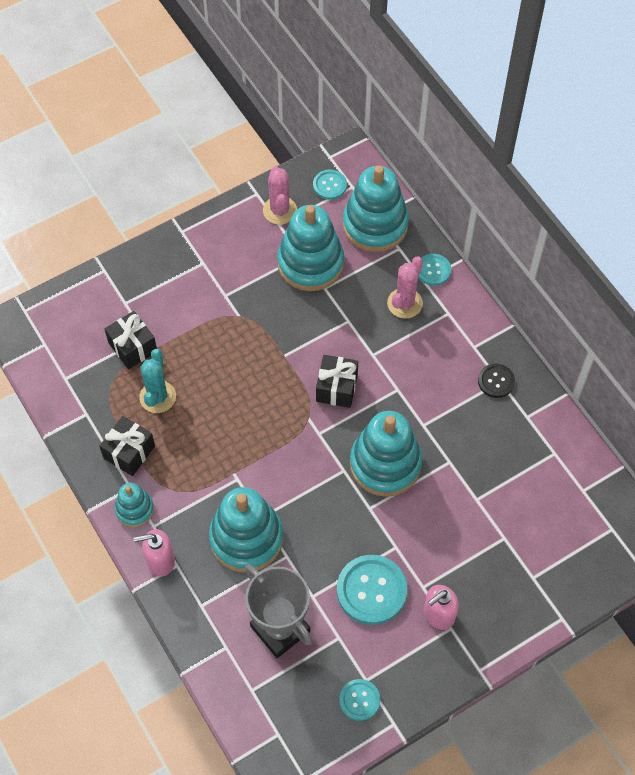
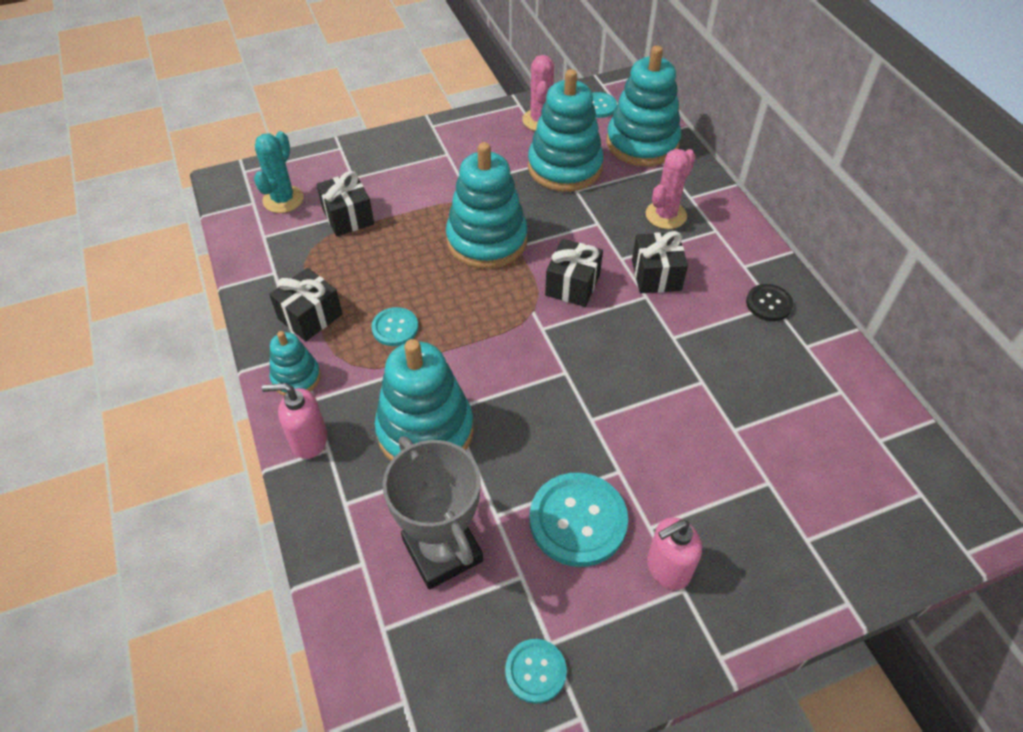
camera: 10 degrees right, 10 degrees down
(157, 397) = (361, 266): turquoise cactus -> turquoise cactus (283, 199)
(385, 464) = (619, 372): turquoise stacking toy -> turquoise stacking toy (487, 240)
(403, 367) = (656, 275): none -> black gift
(433, 270) = (702, 189): turquoise button -> turquoise button (395, 328)

